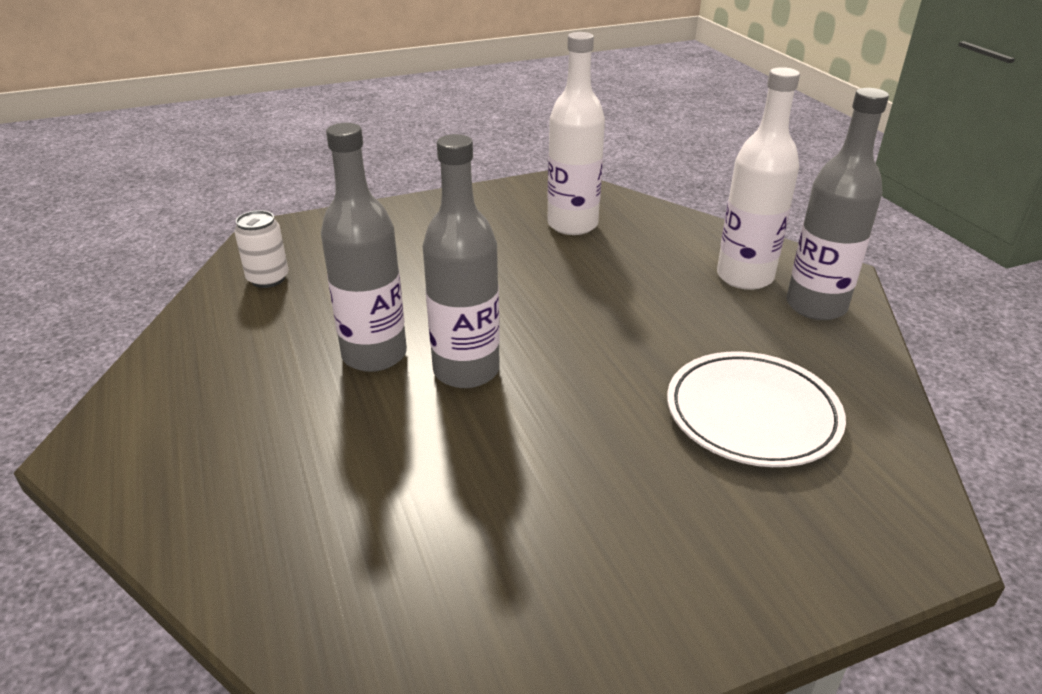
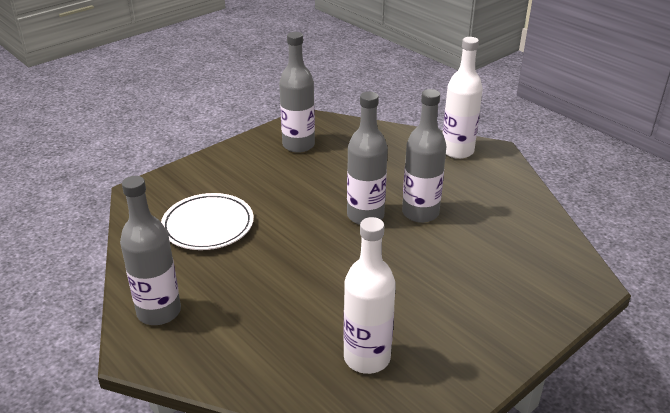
camera: 160 degrees right, 0 degrees up
(268, 279) = (536, 244): white can -> none
(500, 599) = (298, 145): none -> grey bottle
(744, 277) = (210, 329): white bottle -> white bottle (457, 151)

